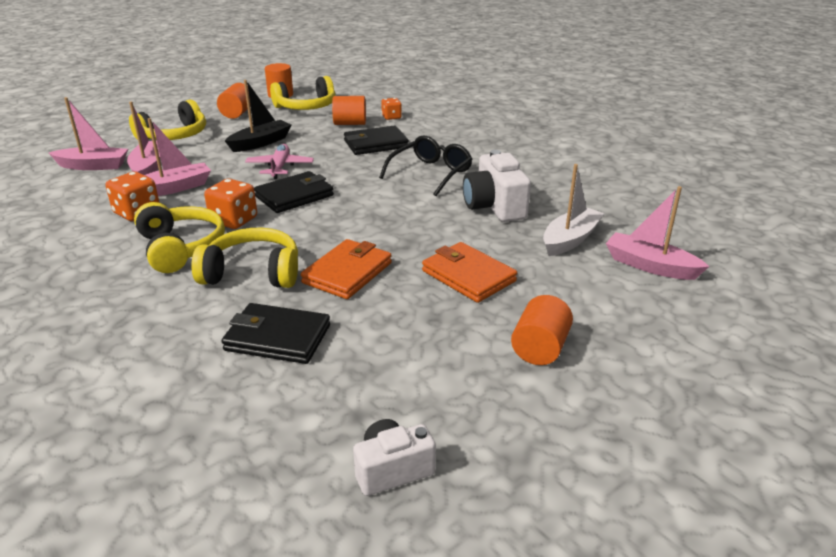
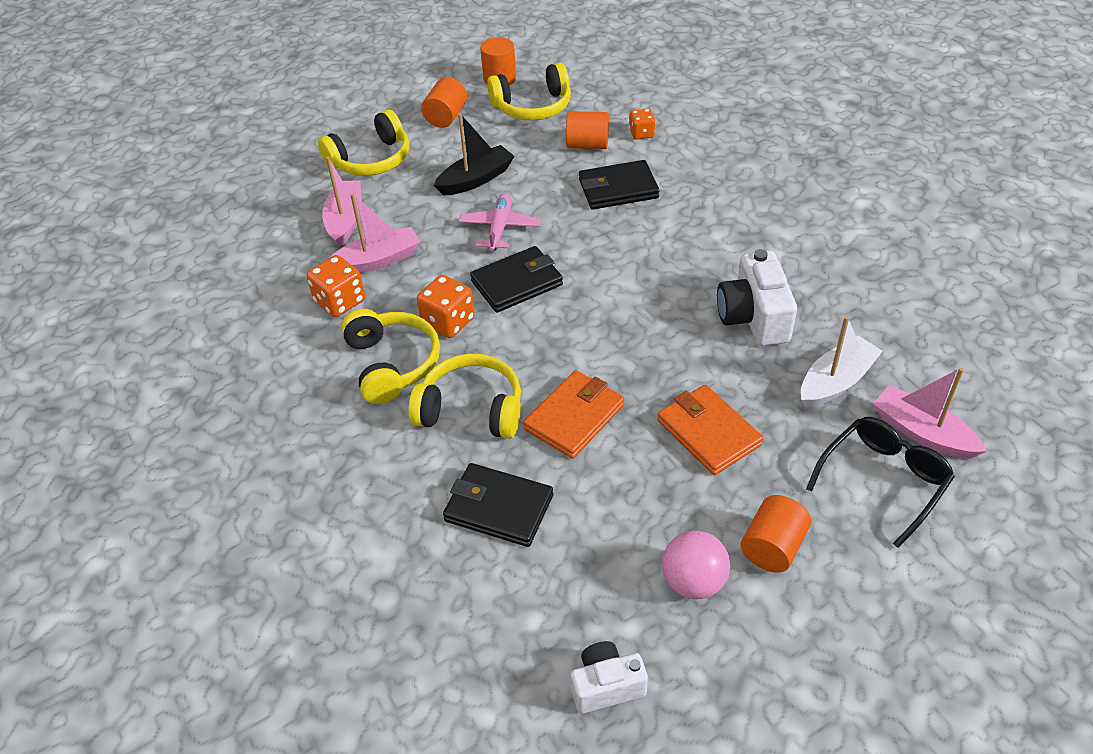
camera: 10 degrees right, 15 degrees up
(93, 166) = (282, 214): pink boat -> none
(431, 173) = (682, 250): black glasses -> black glasses (883, 480)
(470, 379) = (693, 582): none -> pink ball

